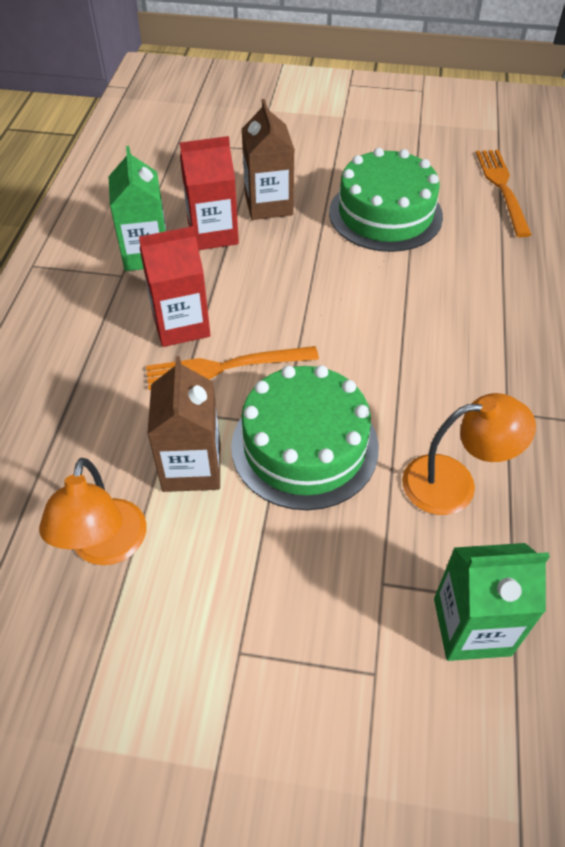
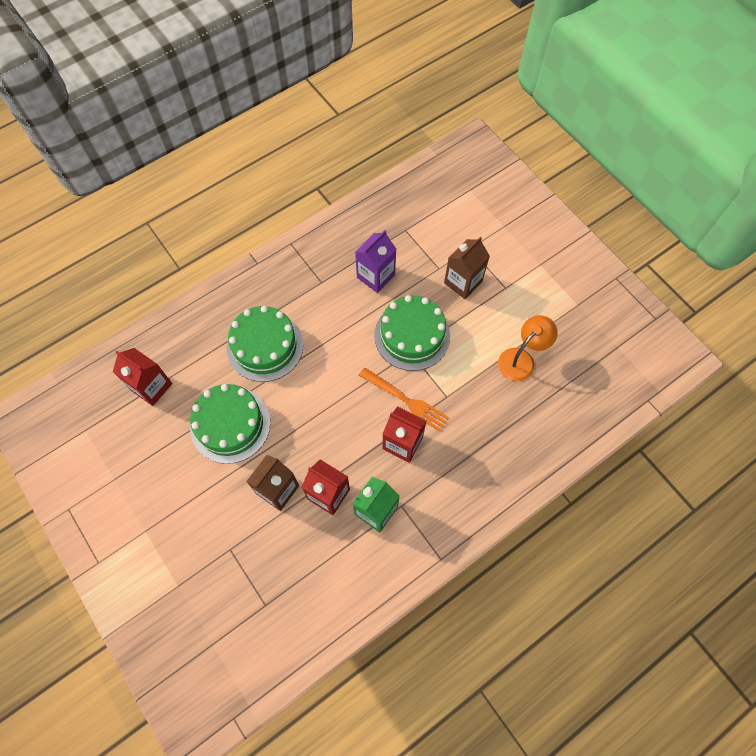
camera: 135 degrees left, 15 degrees up
(191, 467) = (463, 364): brown carton -> brown carton (463, 282)
(454, 483) = (375, 276): orange lamp -> purple carton
(458, 295) = (265, 346): none -> green cake
(471, 626) = (426, 235): green carton -> none
(501, 187) = (151, 387): orange fork -> red carton

